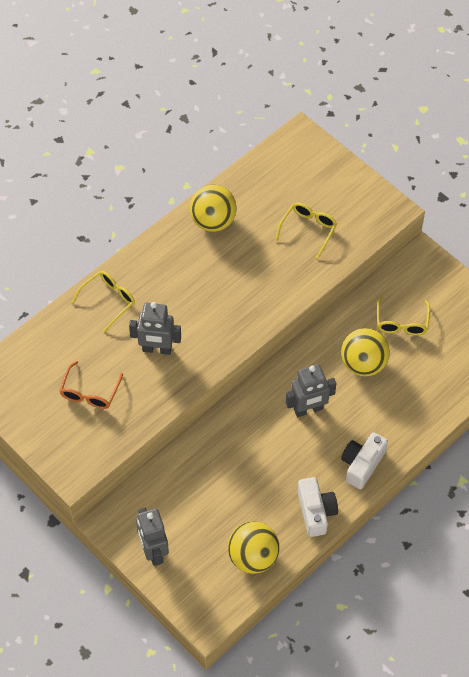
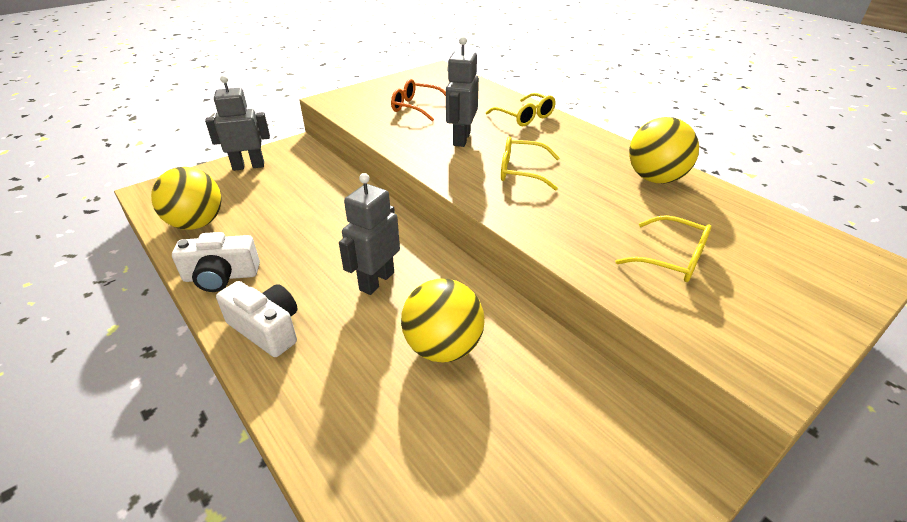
camera: 95 degrees right, 20 degrees down
(308, 409) = (376, 281): grey robot -> grey robot turned 45 degrees clockwise
(402, 322) = (525, 412): yellow glasses -> yellow glasses (522, 171)

